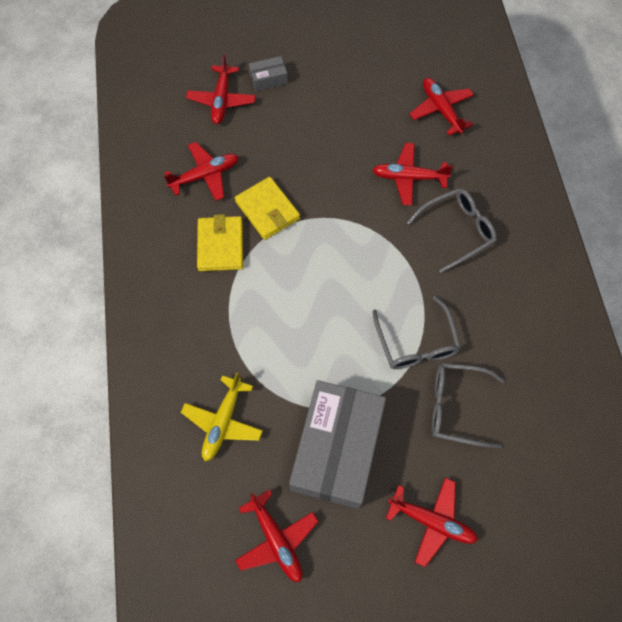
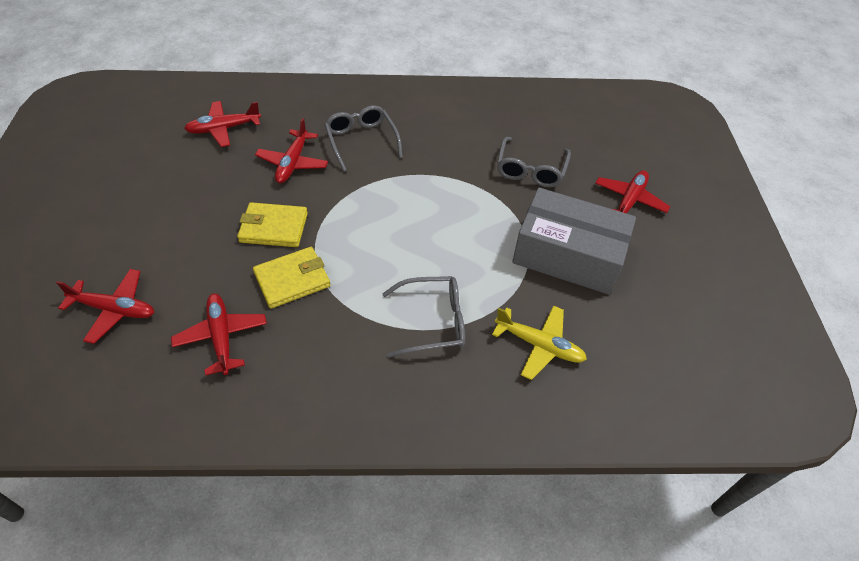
camera: 85 degrees left, 15 degrees down
(220, 245) = (325, 329): yellow wallet -> yellow wallet (274, 227)
(268, 79) = (108, 259): grey box -> none
(276, 540) = (656, 311): red plane -> none
(416, 342) = (468, 185): grey glasses -> grey glasses (432, 322)

